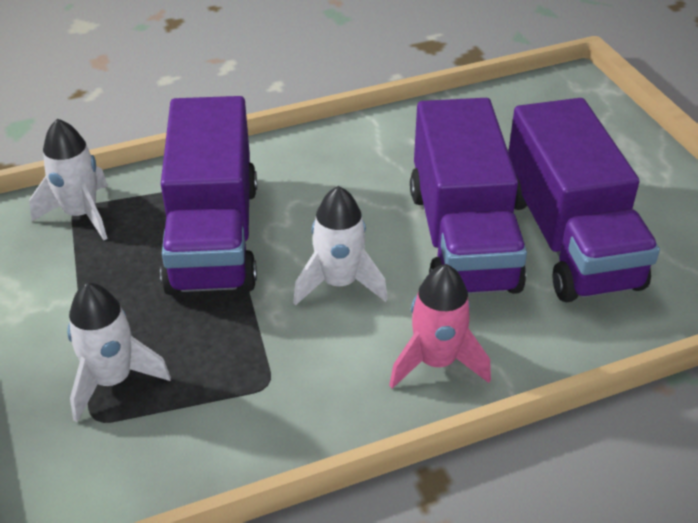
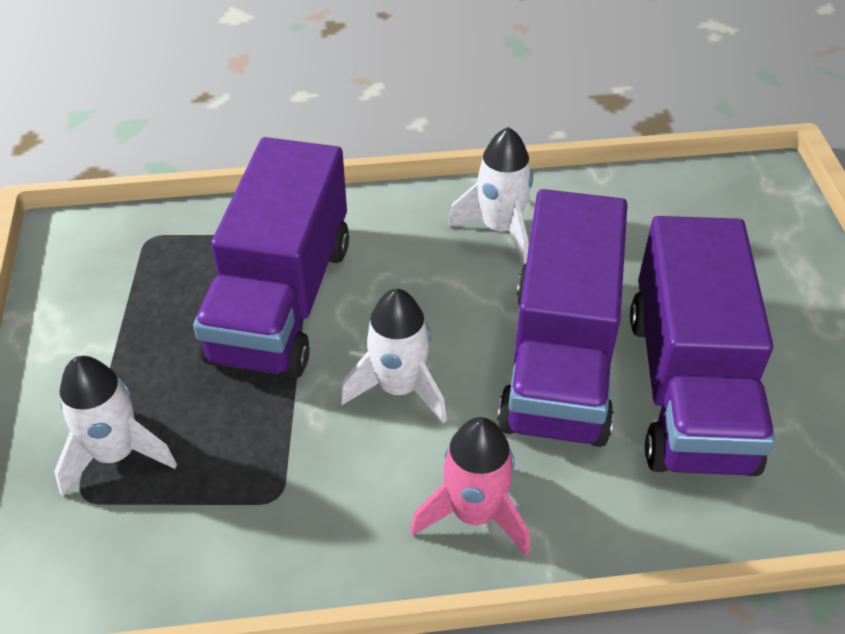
camera: 15 degrees right, 5 degrees up
(81, 214) = (153, 246): white rocket -> white rocket (500, 228)

